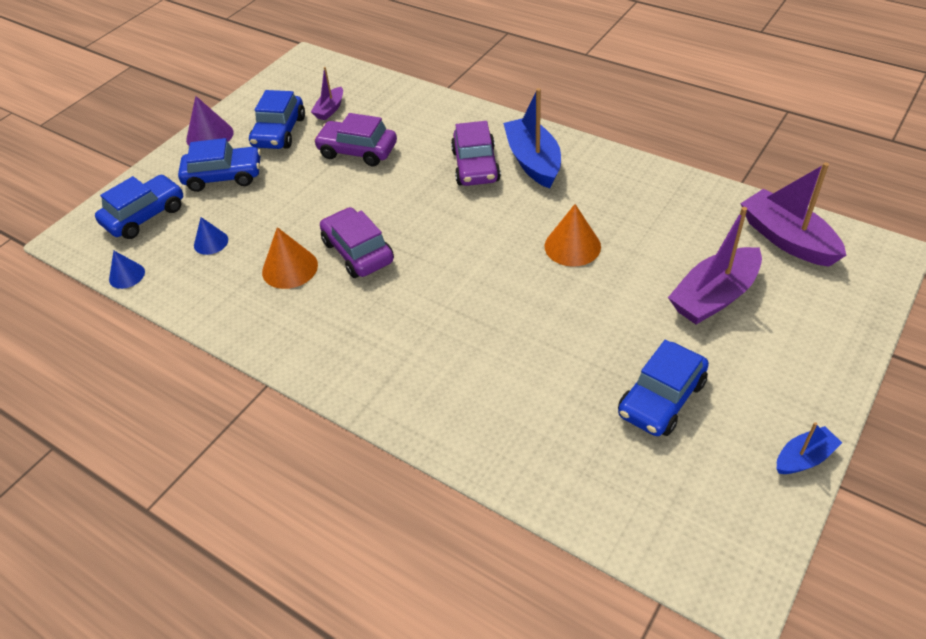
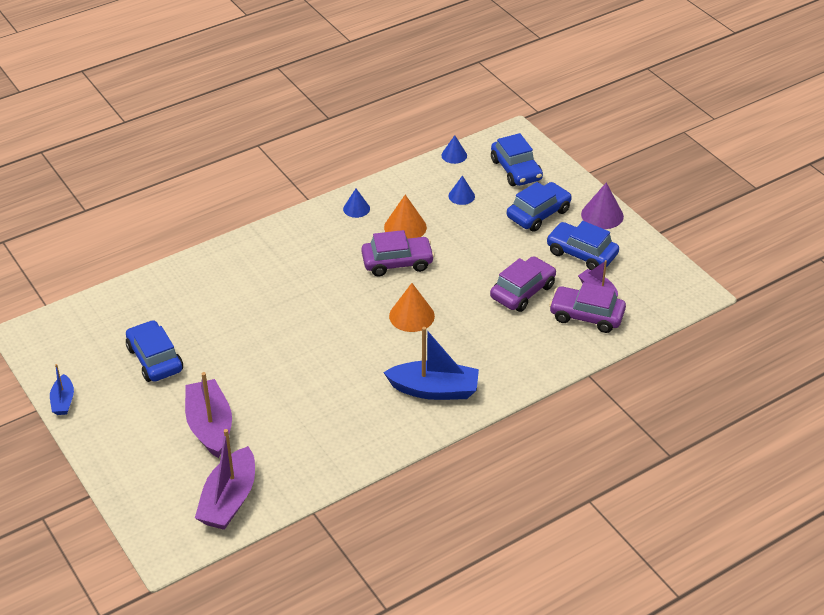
camera: 110 degrees right, 5 degrees down
(224, 176) = (538, 214): blue car -> blue car turned 150 degrees counterclockwise
(270, 325) = (356, 208): none -> blue cone
(475, 166) = (453, 353): purple car -> purple car (586, 316)
(572, 246) = (318, 373): orange cone -> orange cone (411, 316)
(787, 239) = (229, 500): purple boat -> purple boat turned 120 degrees clockwise

